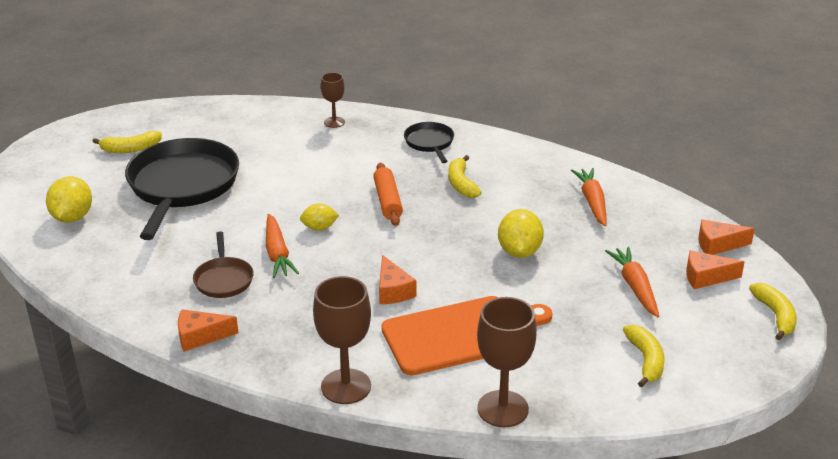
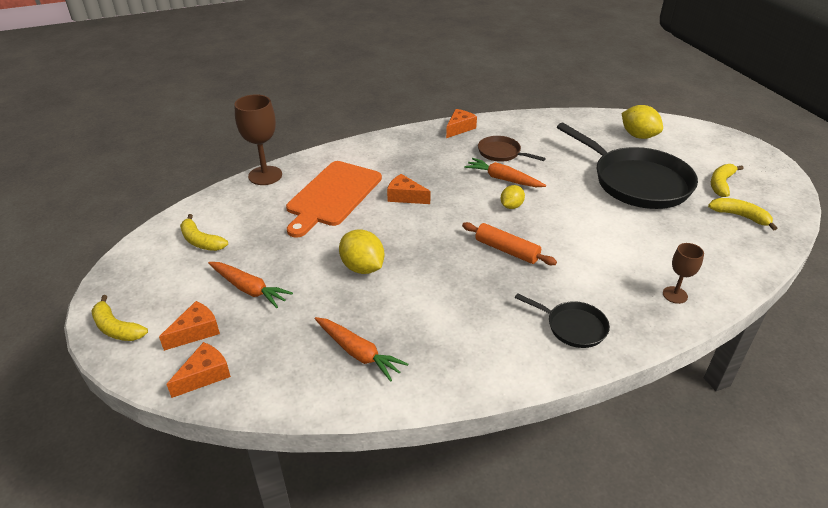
camera: 135 degrees right, 5 degrees up
(346, 386) = (357, 146): brown goblet -> none
(461, 184) = (483, 300): yellow banana -> yellow banana (740, 216)

